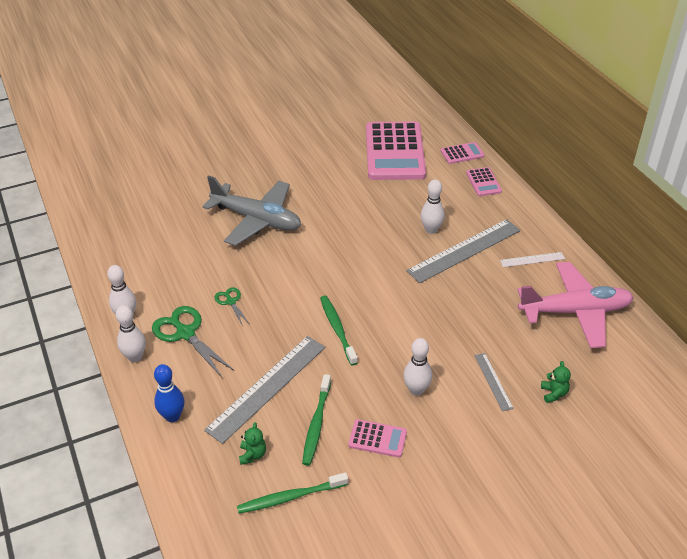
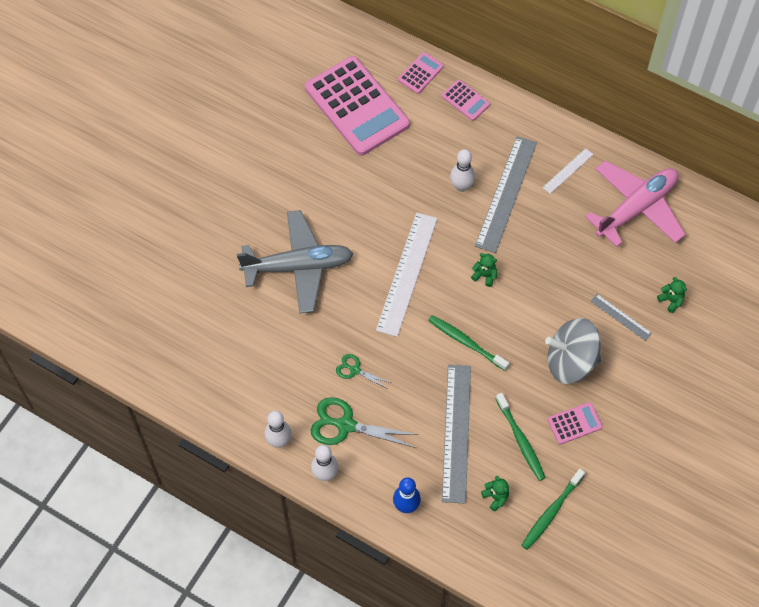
camera: 35 degrees left, 20 degrees up
(334, 262) = (407, 273): none -> white ruler
(396, 293) = (484, 275): none -> green teddy bear
(416, 390) = (570, 361): white bowling pin -> grey spinning top

